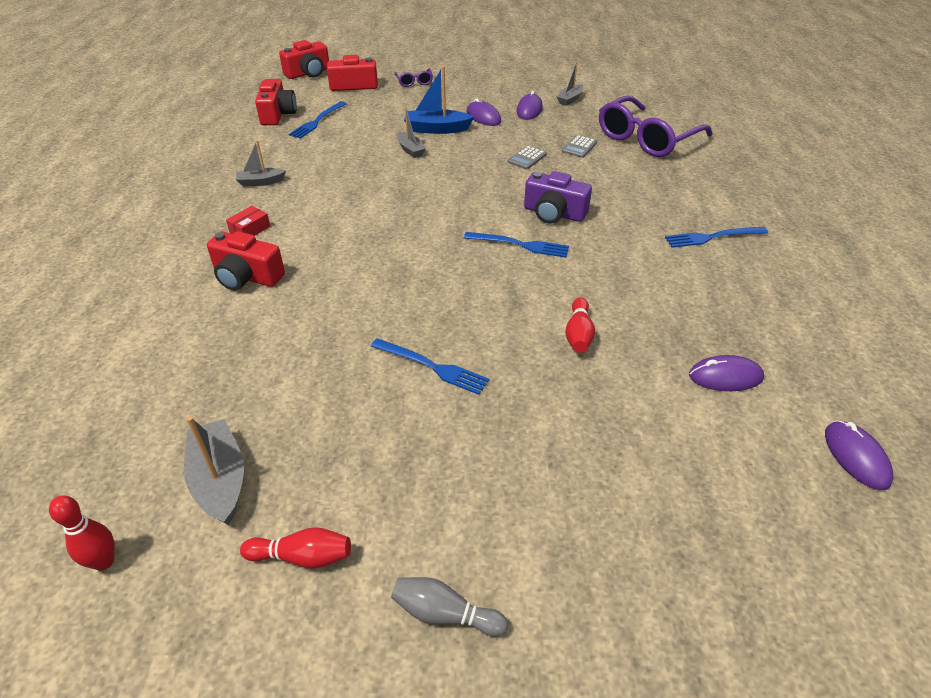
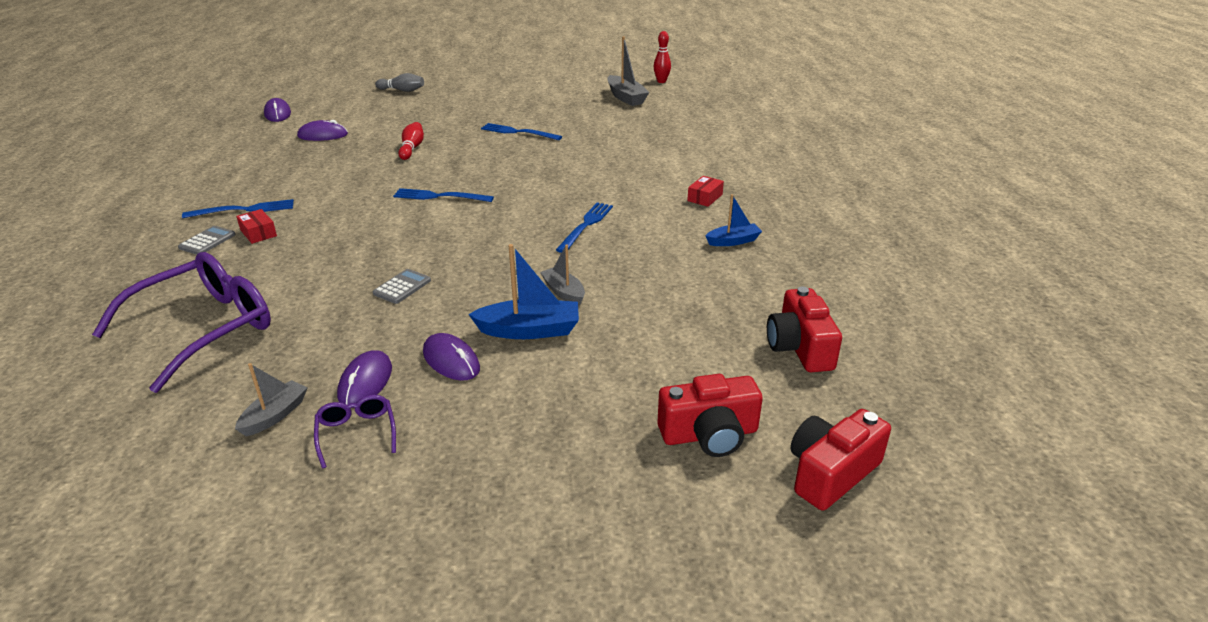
camera: 175 degrees right, 10 degrees down
(247, 277) = (678, 167): red camera -> none
(260, 182) = (733, 241): grey boat -> blue boat
(302, 557) = (573, 85): red bowling pin -> none
(317, 121) = (724, 336): blue fork -> blue fork (586, 225)
(414, 82) = (586, 454): purple glasses -> purple glasses (356, 433)
(445, 613) = (508, 78): grey bowling pin -> grey bowling pin (402, 90)
(554, 213) = (395, 224): purple camera -> none
(579, 147) = (319, 308): grey calculator -> grey calculator (207, 241)
(674, 209) = (258, 233): none -> red box

